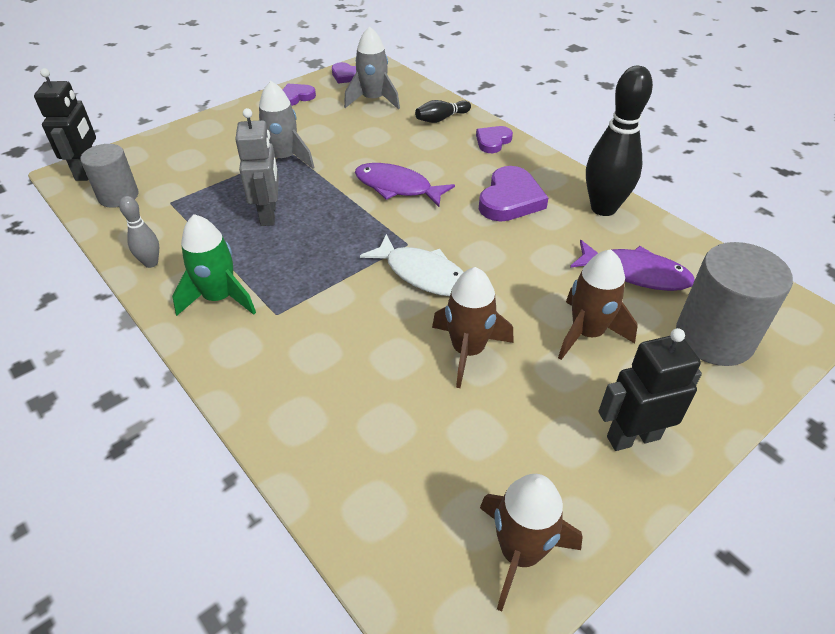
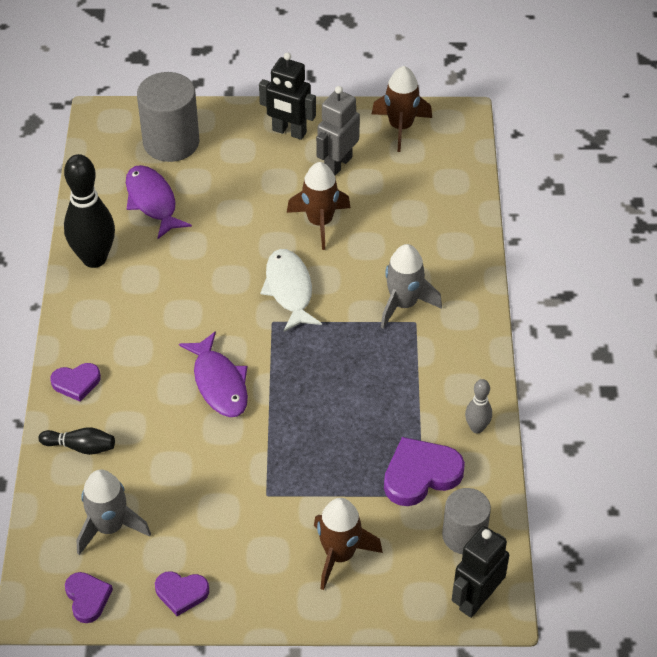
camera: 140 degrees left, 5 degrees up
(219, 298) = (445, 360): green rocket -> none
(268, 214) = (350, 422): grey robot -> grey robot (337, 164)
(284, 159) = (281, 489): grey rocket -> grey rocket (404, 304)
(510, 199) = (148, 311): purple heart -> purple heart (420, 474)
(587, 333) = (238, 188): brown rocket -> brown rocket (339, 555)

